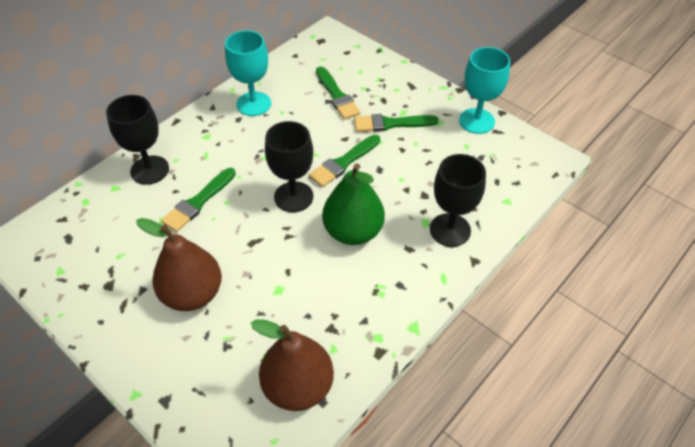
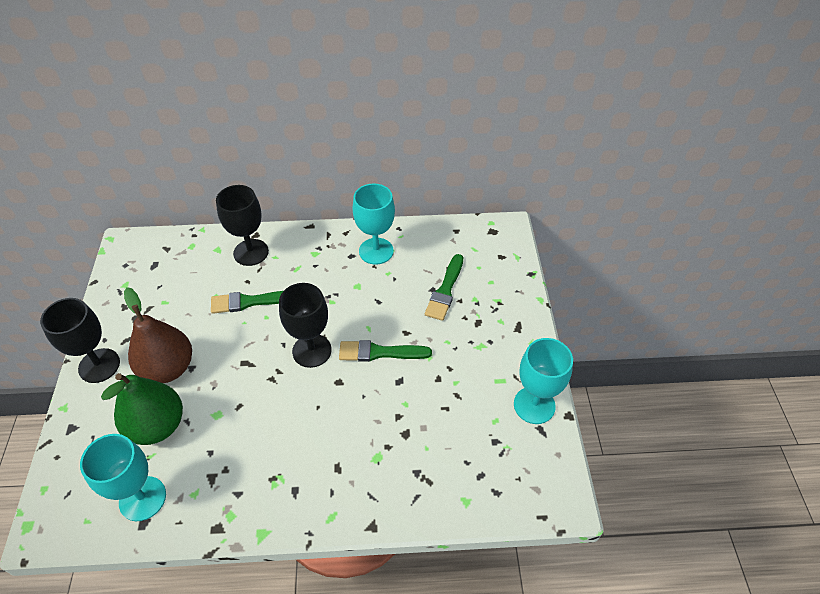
camera: 45 degrees right, 0 degrees up
(298, 386) = (142, 498): brown pear -> turquoise goblet
(353, 232) = (316, 416): green pear -> green pear (157, 426)
(391, 124) = (457, 349): green brush -> none
(450, 230) = (387, 482): black goblet -> black goblet (99, 365)

